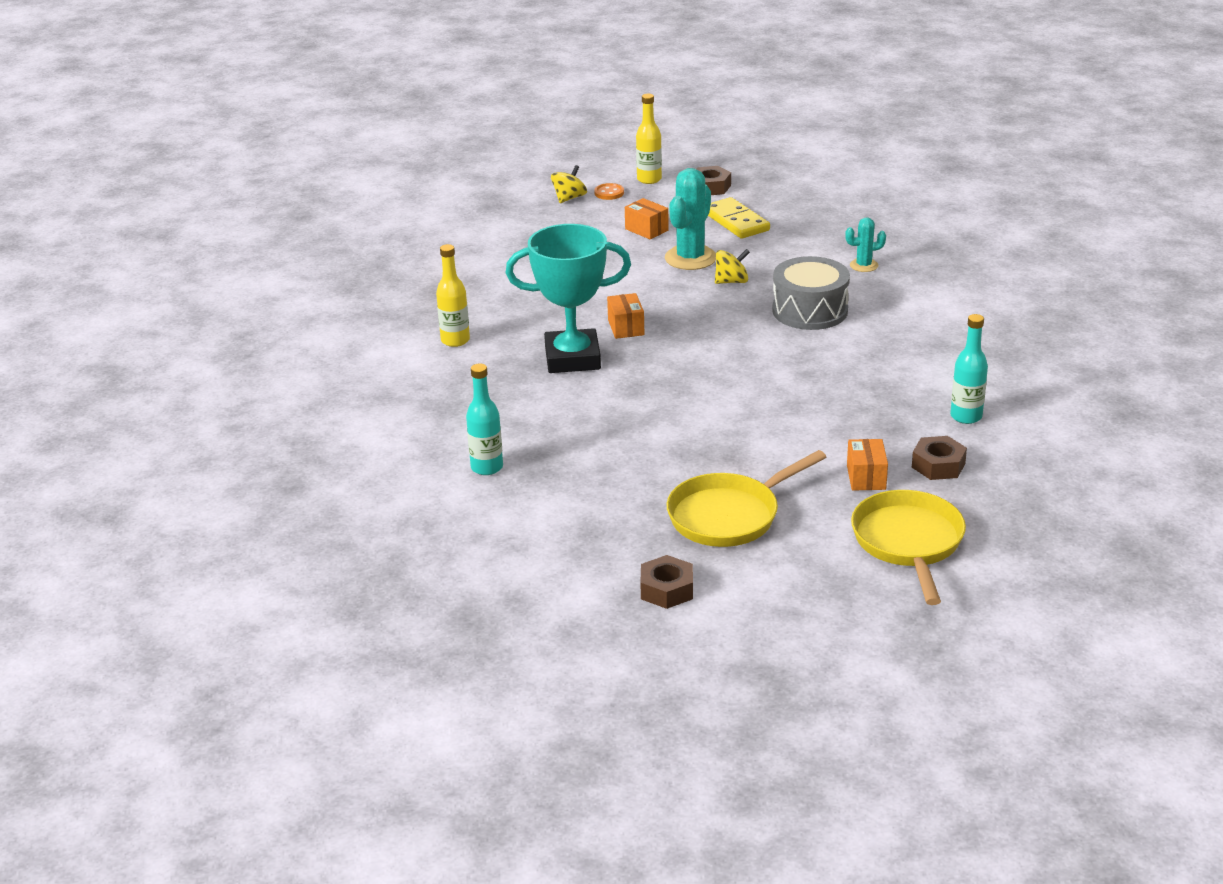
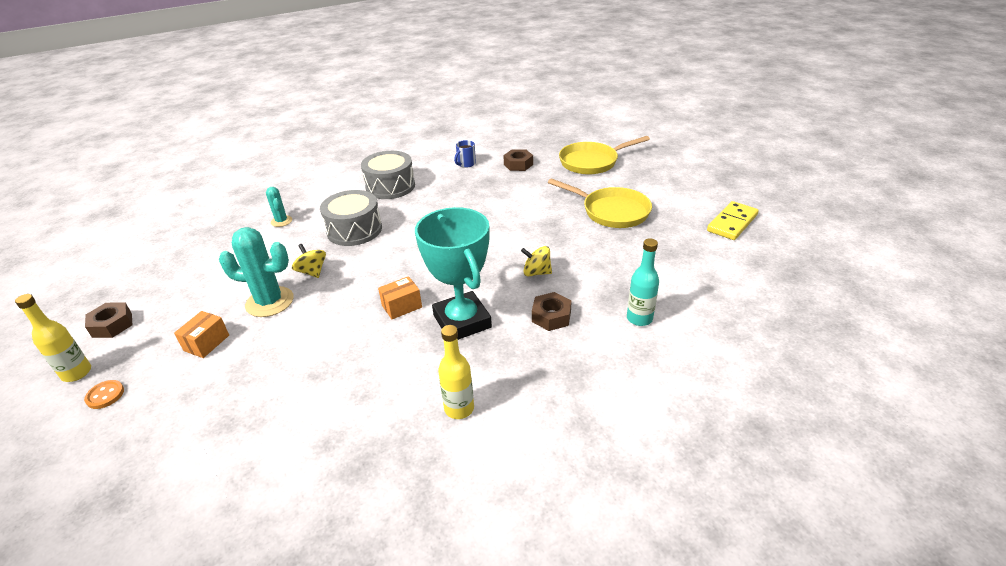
camera: 110 degrees left, 5 degrees up
(569, 198) = (111, 426): yellow spinning top -> yellow spinning top (536, 272)
(667, 589) = (694, 215): brown nut -> brown nut (551, 316)
(736, 221) = (196, 293): yellow domino -> yellow domino (732, 223)
(866, 477) = (543, 180): orange box -> none
(920, 345) = (390, 186): none -> grey drum
(966, 416) = (466, 164): turquoise bottle -> blue mug

